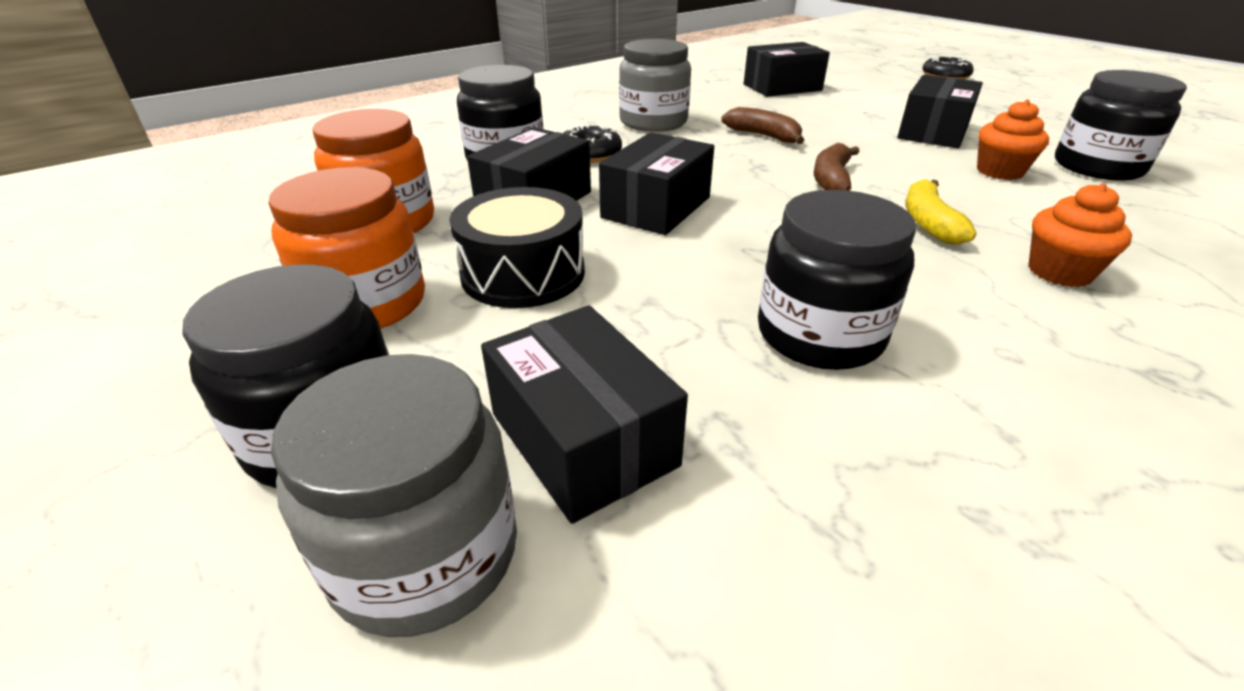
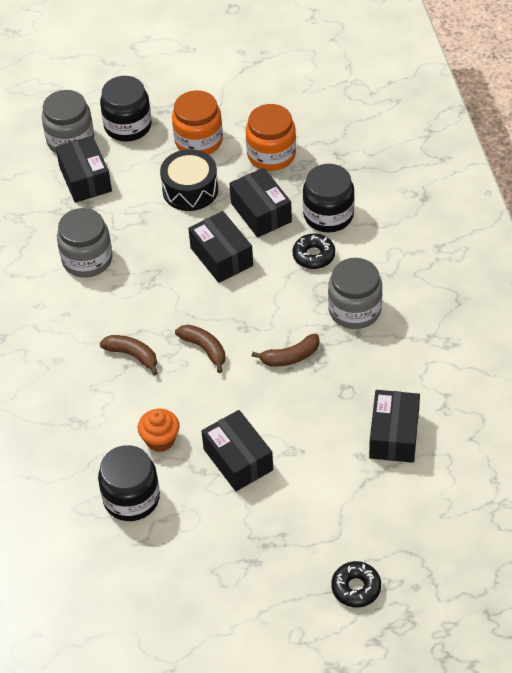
camera: 120 degrees right, 15 degrees up
(583, 439) = (85, 179): black box -> black box turned 75 degrees clockwise
(819, 334) = (87, 259): black jar -> grey jar
(928, 222) = (132, 355): yellow banana -> brown banana
(1059, 272) = (64, 368): orange cupcake -> none

